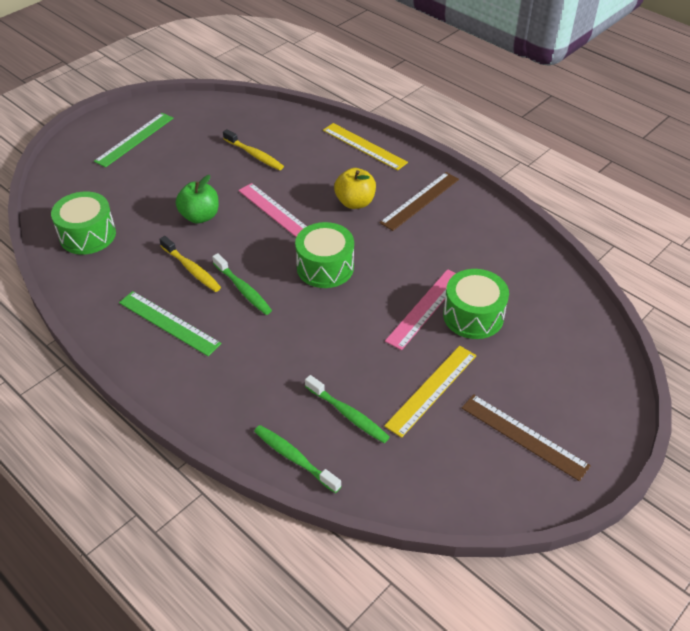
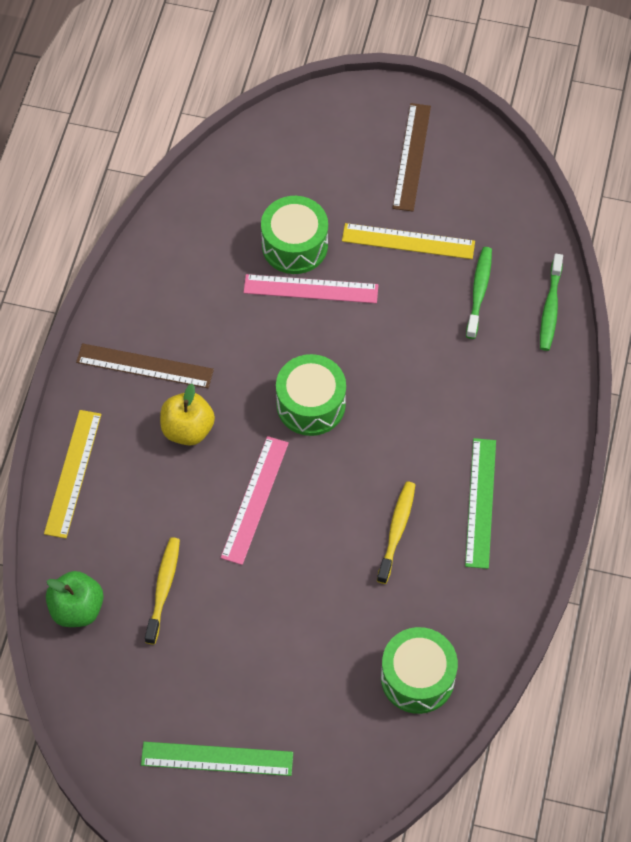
camera: 120 degrees left, 15 degrees up
(200, 216) = (311, 577): green apple -> green apple (77, 609)
(243, 289) = (392, 462): green toothbrush -> none

